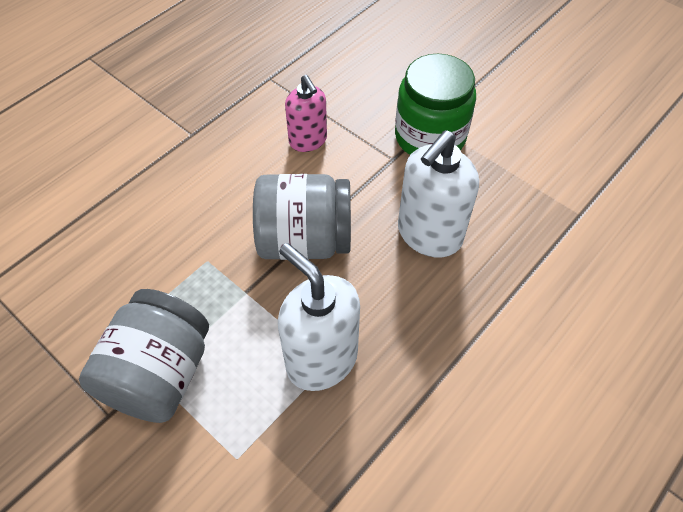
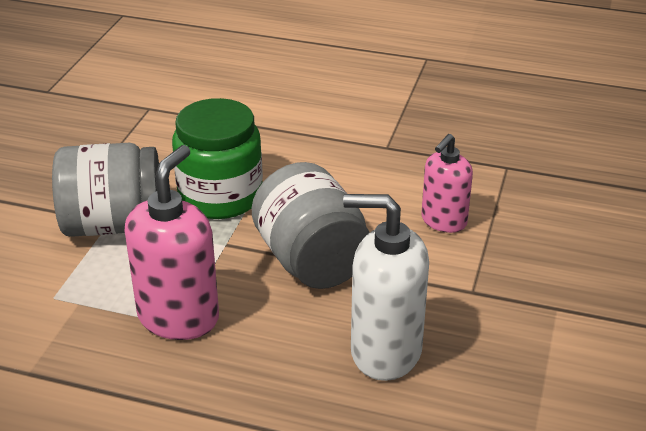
camera: 65 degrees right, 20 degrees down
(321, 359) = (179, 317): white soap dispenser -> pink soap dispenser
(430, 137) = (533, 311): green jar -> green jar (220, 196)

